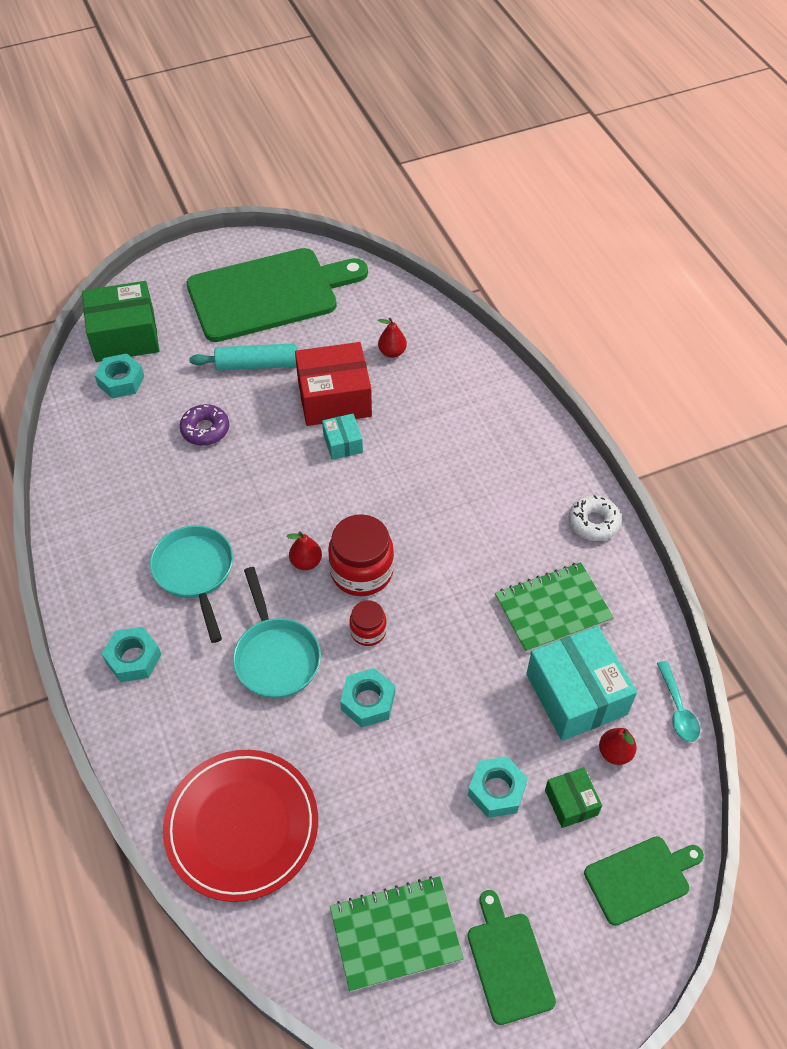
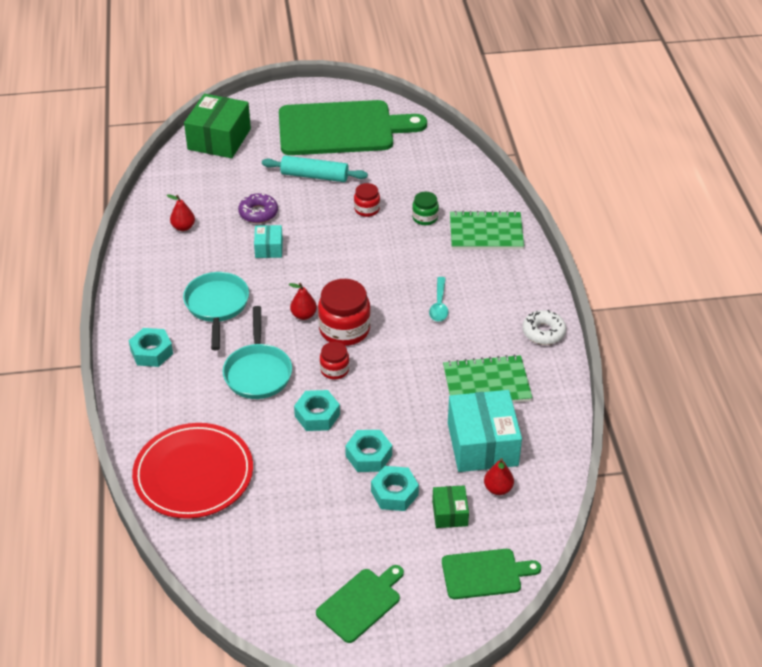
camera: 15 degrees right, 10 degrees down
(121, 381) = (205, 169): turquoise nut -> turquoise nut (368, 455)
(125, 336) = (219, 139): green box -> green box turned 75 degrees counterclockwise
(334, 398) = (367, 209): red box -> red jar
(343, 443) = (362, 241): turquoise box -> turquoise box (269, 248)
(392, 352) = (425, 186): red pear -> red pear (183, 227)
(395, 933) = (282, 566): green notebook -> green notebook (486, 232)
(406, 396) = (425, 218): none -> green jar
(508, 962) = (361, 603): green cutting board -> green cutting board turned 45 degrees clockwise
(678, 709) = (561, 471): turquoise spoon -> turquoise spoon (439, 305)

